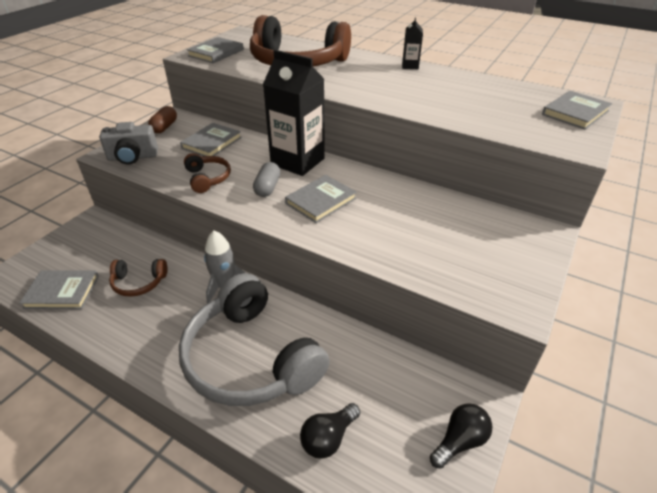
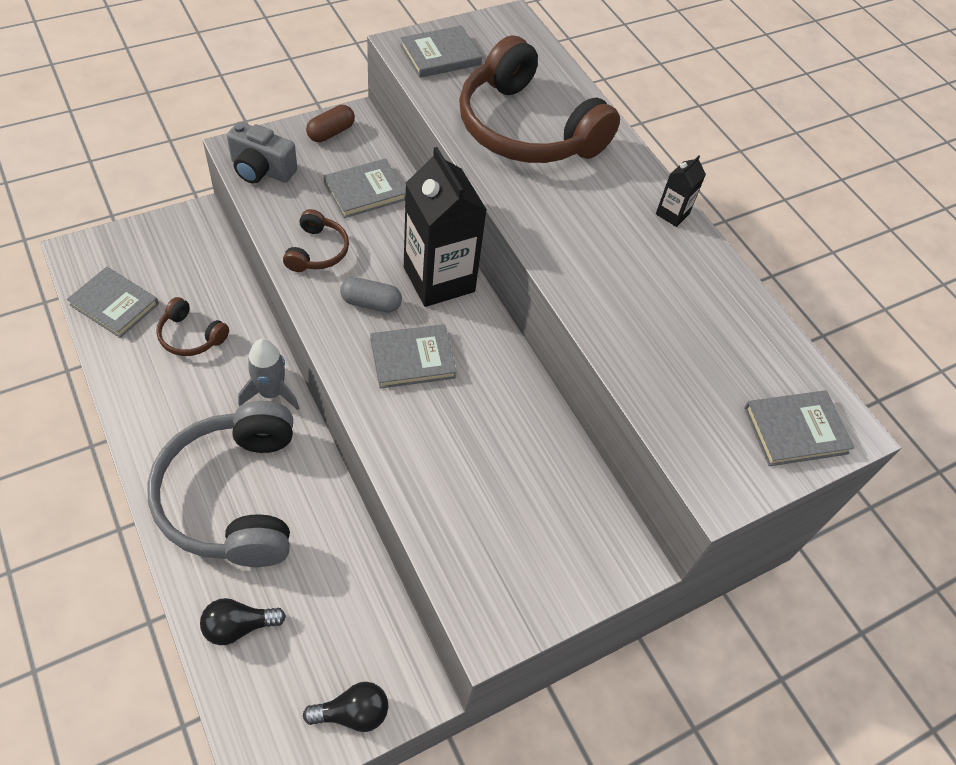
camera: 25 degrees right, 15 degrees up
(267, 187) = (371, 303): grey capsule -> grey capsule turned 60 degrees clockwise

